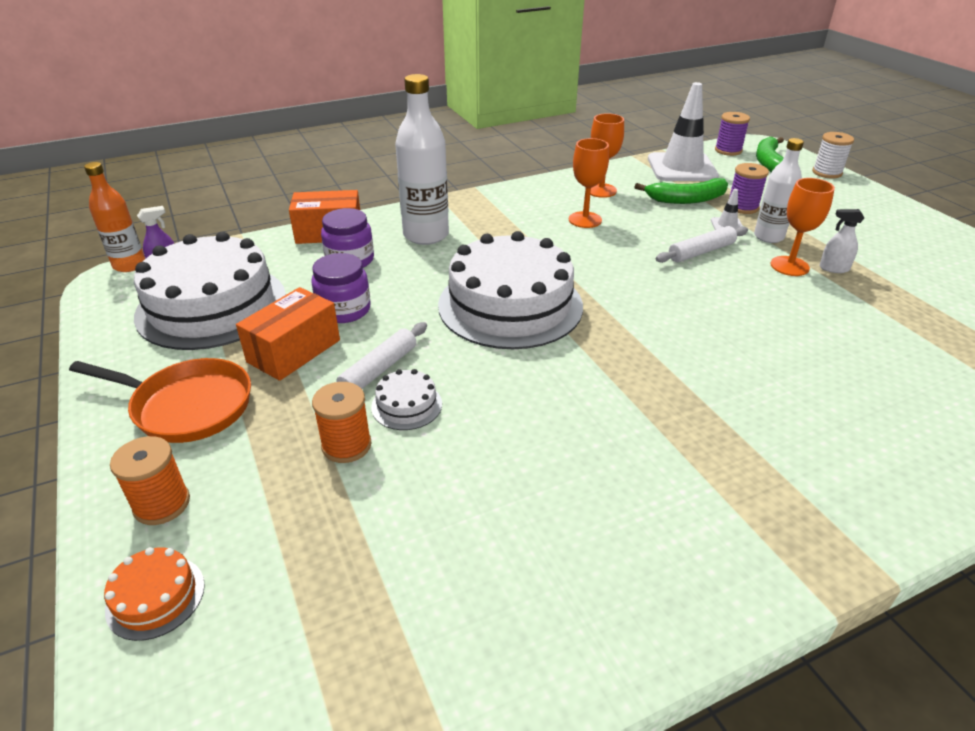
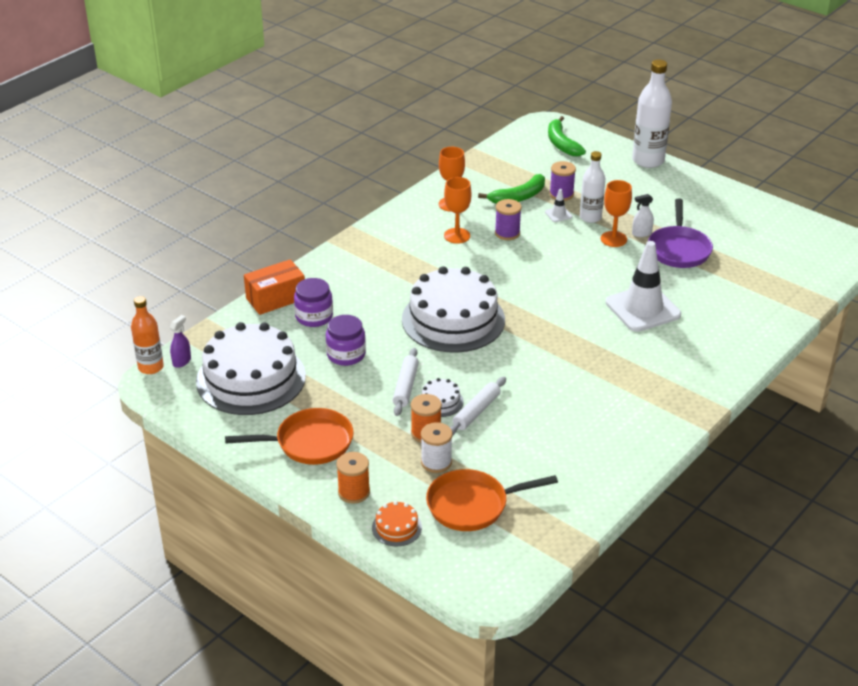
camera: 25 degrees left, 0 degrees up
(294, 351) = (340, 391): orange box -> none
(307, 603) = (472, 505): none -> orange pan
(426, 235) = (351, 280): white bottle -> white bottle (648, 160)
(681, 168) = (498, 165): white traffic cone -> white traffic cone (642, 309)
(701, 252) = (552, 242): white rolling pin -> white rolling pin (476, 411)
(728, 150) = (524, 137): purple spool -> purple spool (507, 233)
(827, 173) = (606, 144): white spool -> white spool (436, 462)
(884, 299) = (679, 249): none -> purple pan

